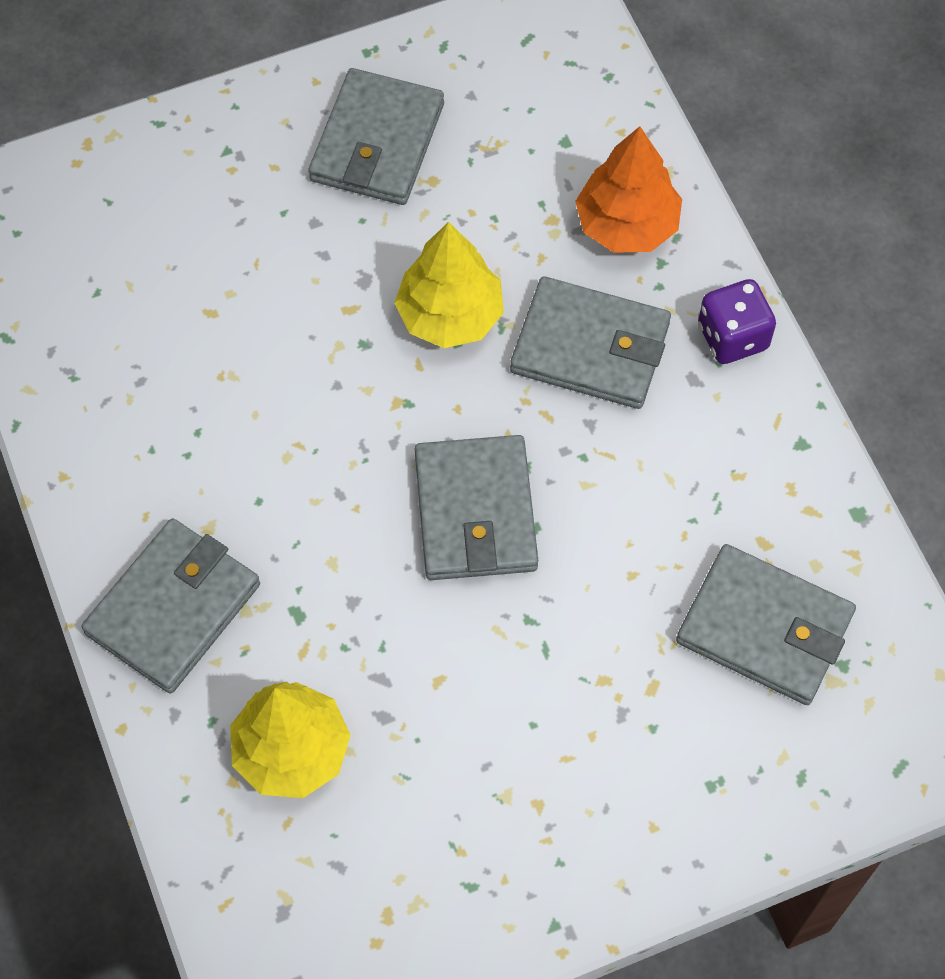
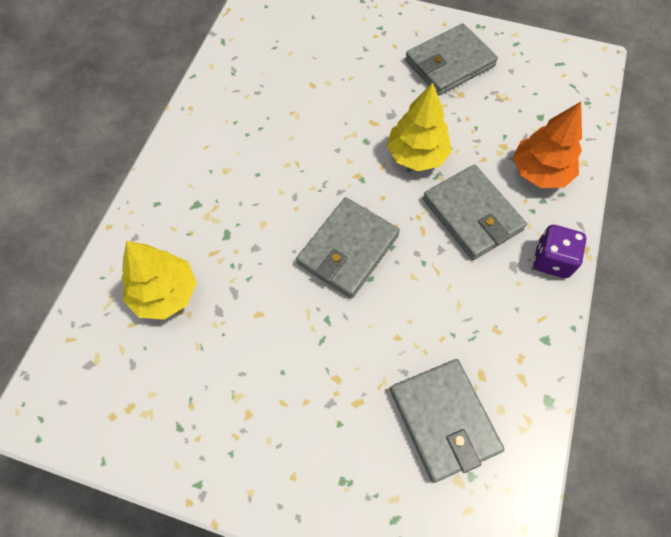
camera: 40 degrees right, 0 degrees up
(173, 609) = (178, 192): grey wallet -> none

